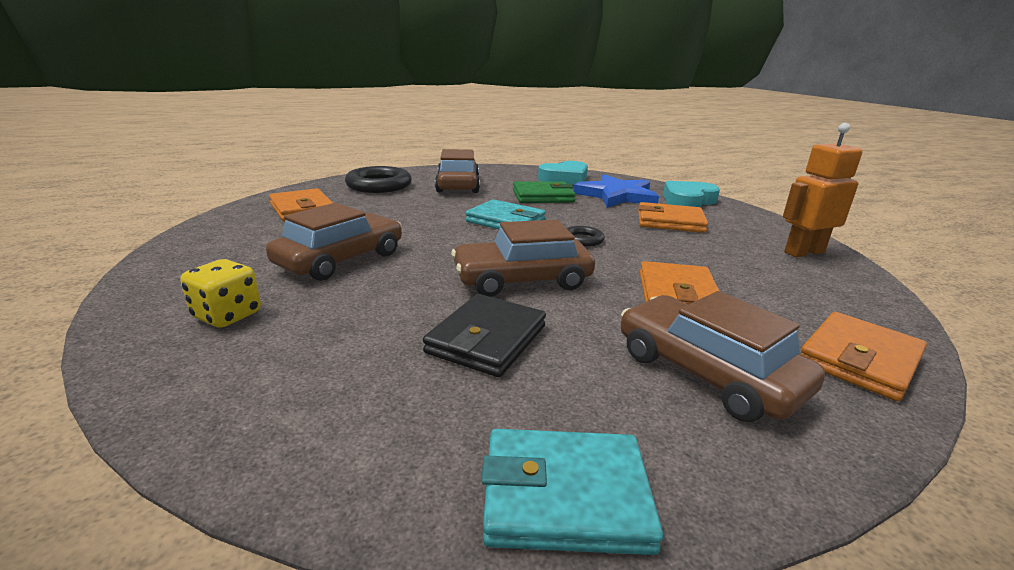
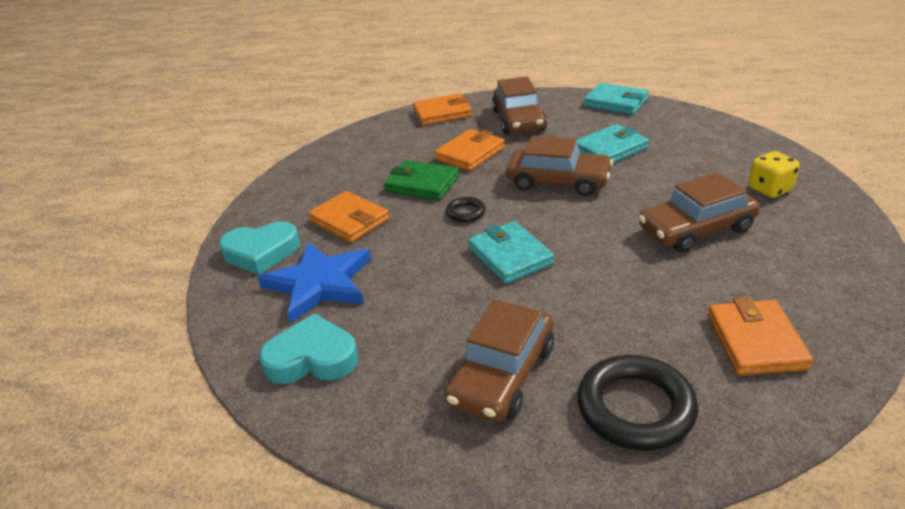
camera: 145 degrees left, 10 degrees up
(487, 339) = (610, 149): black wallet -> turquoise wallet
(543, 196) = (413, 303): green wallet -> green wallet (422, 184)
(803, 252) = (319, 167): orange robot -> none

